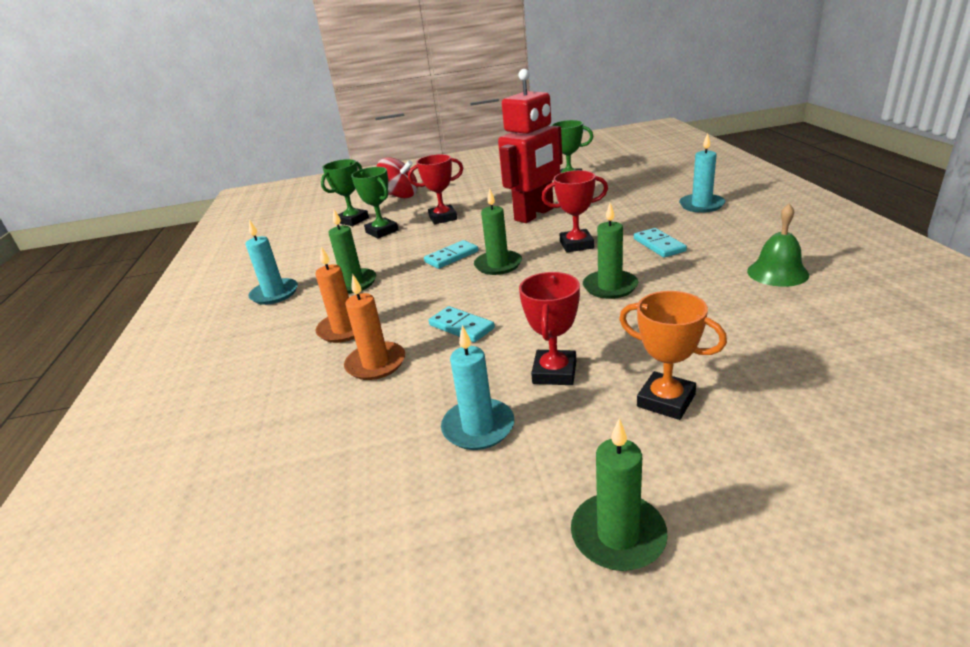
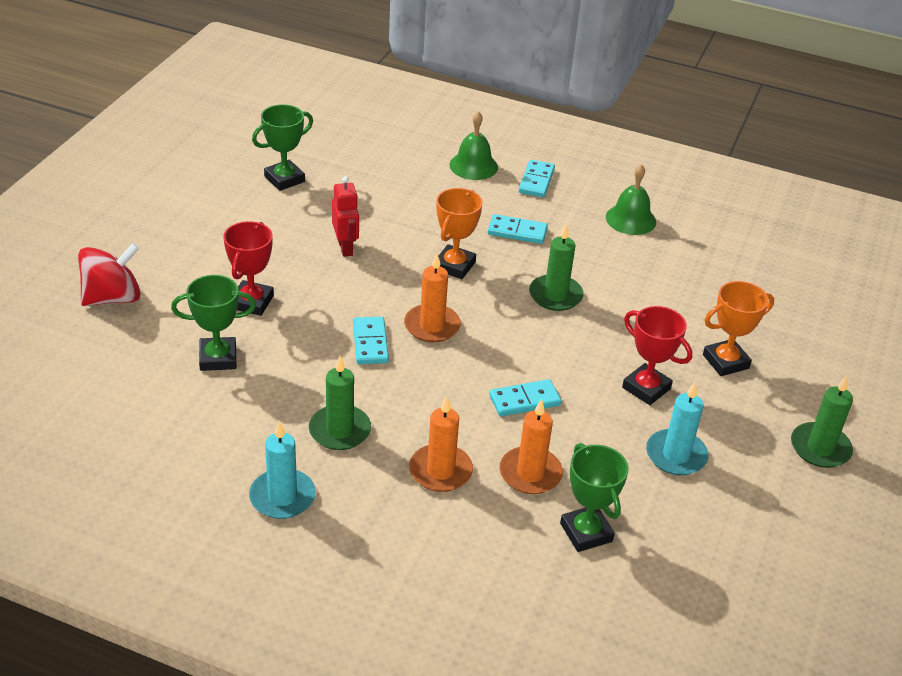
camera: 65 degrees left, 10 degrees up
(353, 220) = (137, 365): green trophy -> green trophy (586, 532)
(498, 265) = (432, 326): green candle -> orange candle
(534, 214) = (345, 248): red robot -> red robot, size x0.49
(576, 245) = (454, 266): red trophy -> orange trophy
(701, 205) = (473, 166): turquoise candle -> green bell
(736, 226) = (536, 181): none -> turquoise domino

